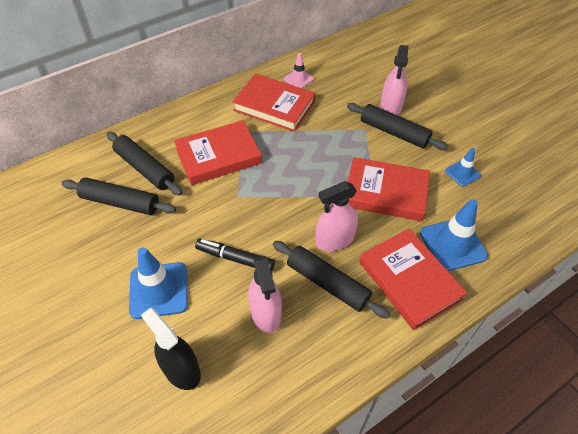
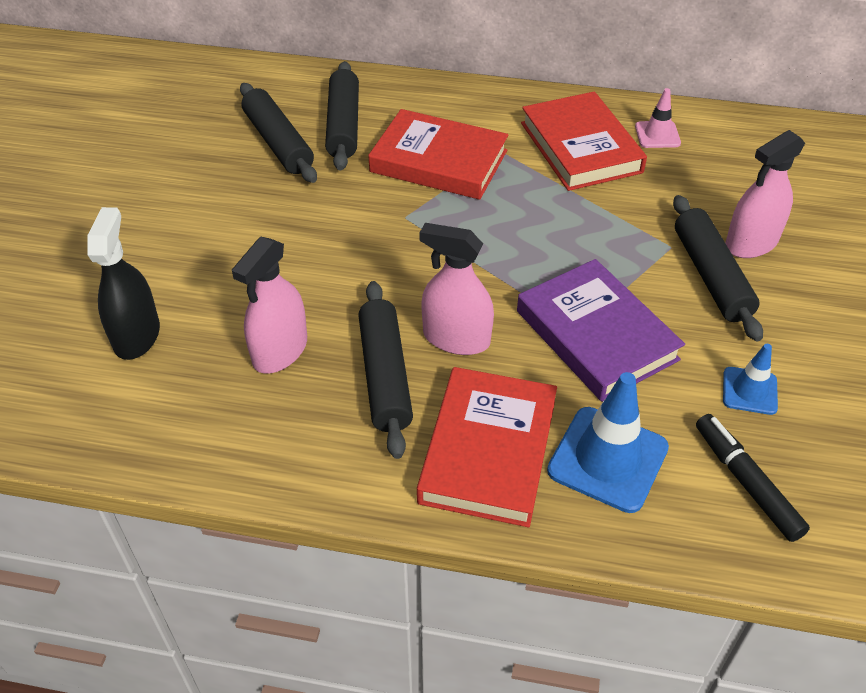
camera: 45 degrees right, 5 degrees down
(159, 290) = (209, 249): blue traffic cone -> none
(235, 258) = (319, 275): black marker -> black marker (746, 482)
(385, 192) = (596, 335): red book -> purple book

